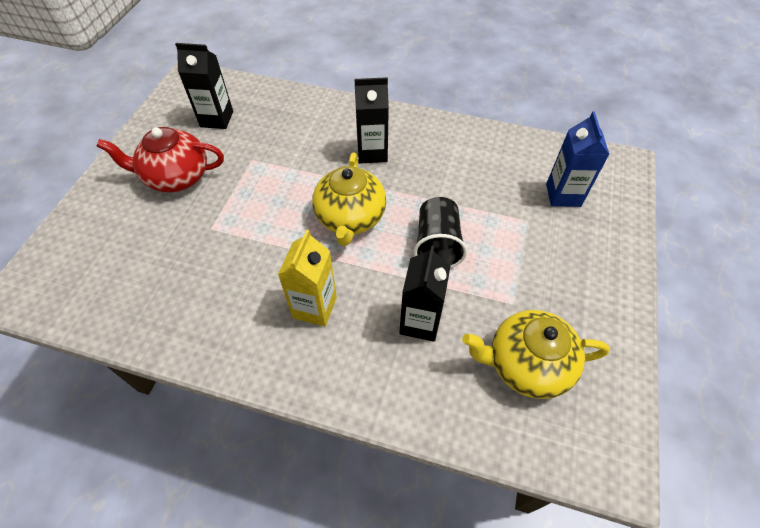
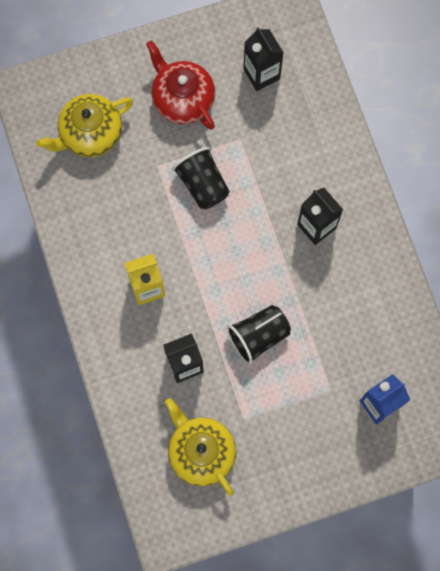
camera: 55 degrees right, 20 degrees up
(262, 206) = (202, 184): none -> black cup
(350, 218) = (237, 257): yellow teapot -> yellow teapot (90, 134)

